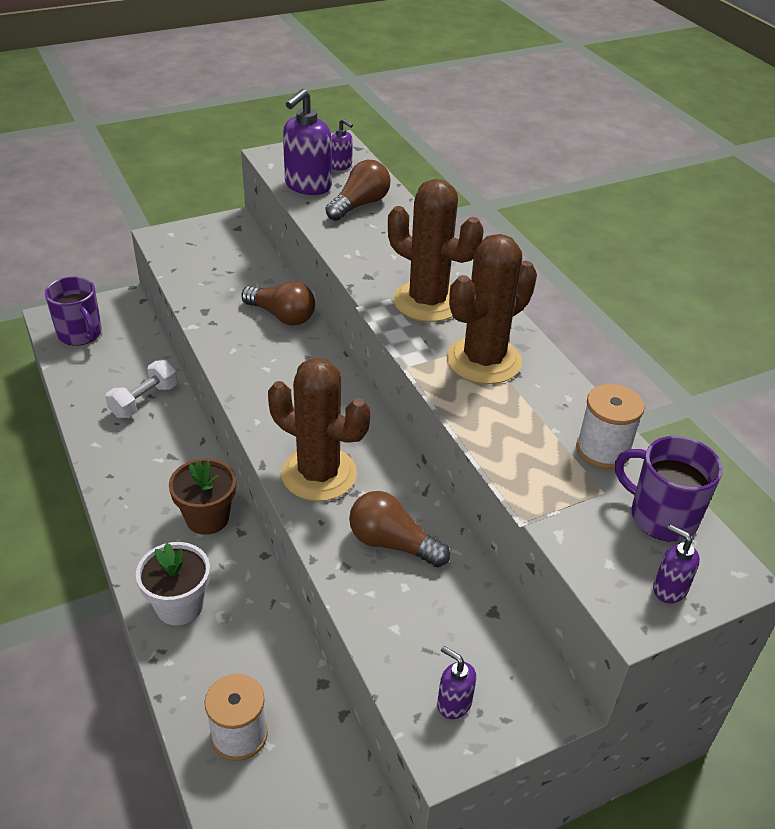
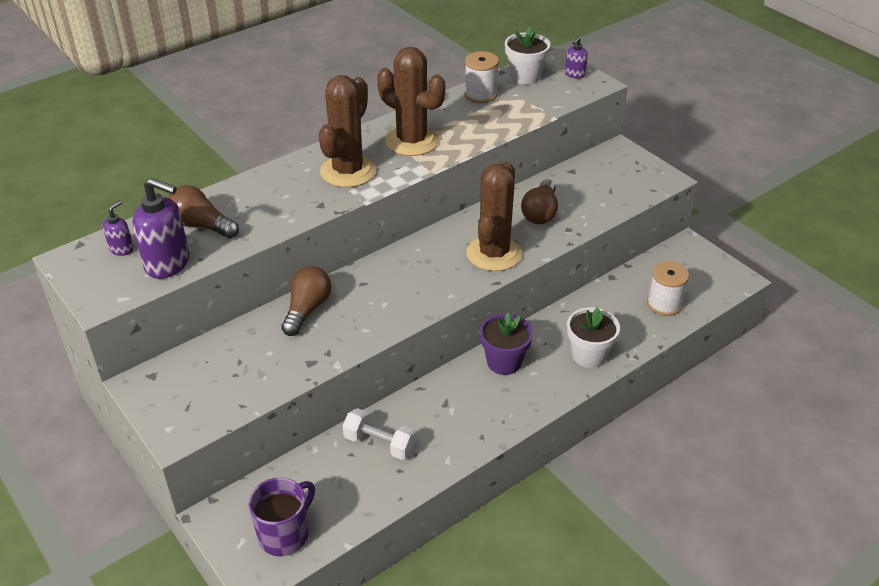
camera: 100 degrees left, 0 degrees up
(207, 518) = (504, 362): brown flower pot -> purple flower pot
(453, 703) = (638, 179): purple soap dispenser -> none
(661, 516) = (525, 76): purple mug -> white flower pot

